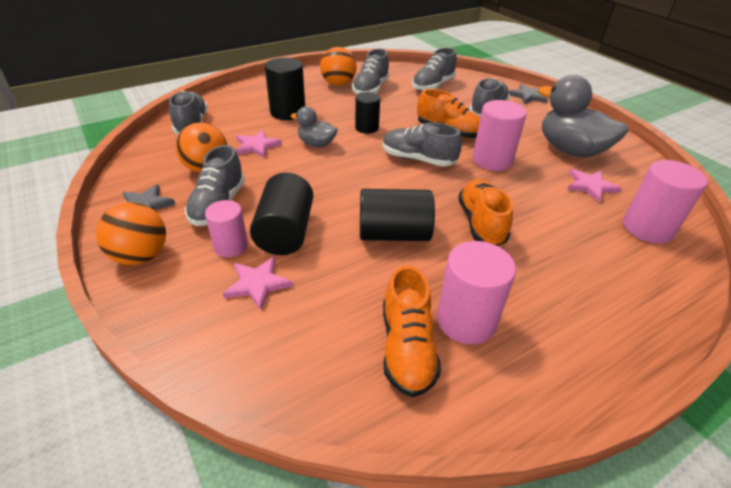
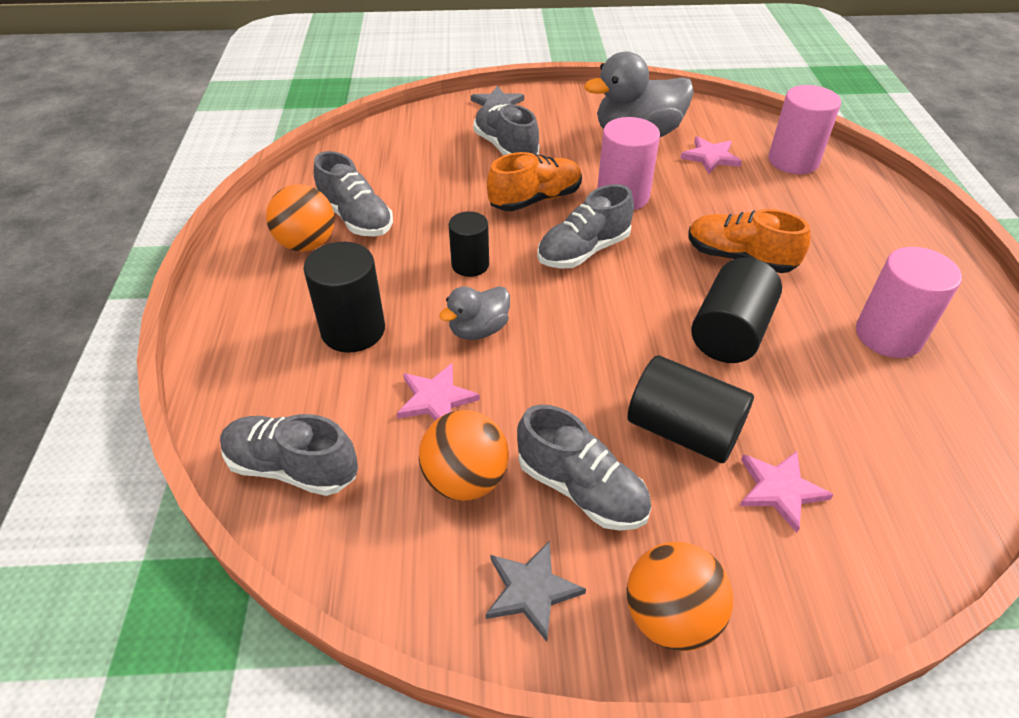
camera: 60 degrees left, 5 degrees up
(231, 246) = (690, 498): pink cylinder -> none
(407, 348) = (916, 393): orange shoe -> none
(433, 86) = (401, 161): grey shoe -> none

